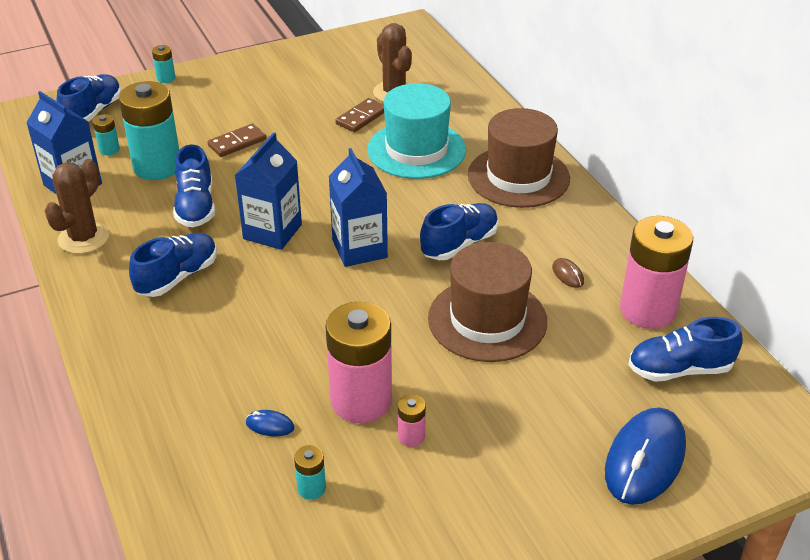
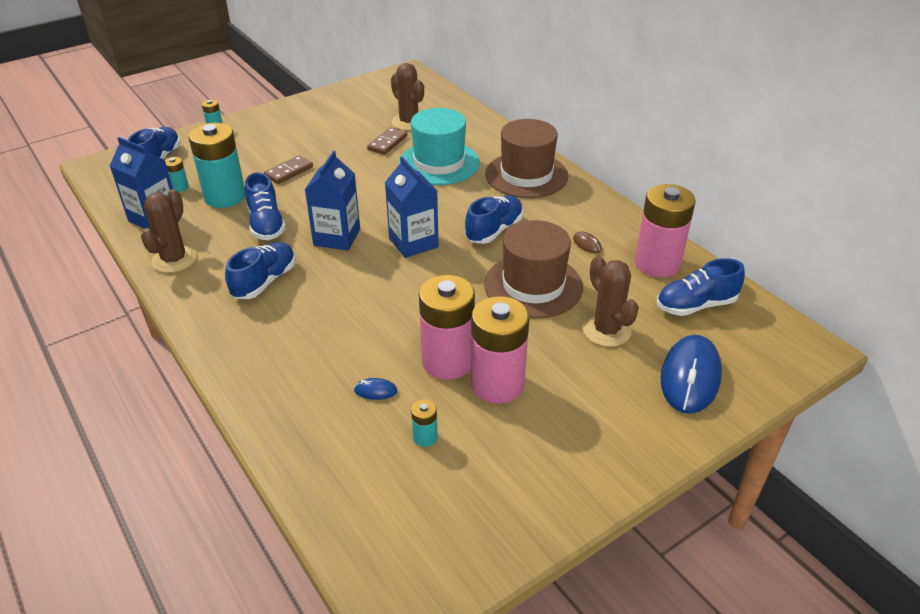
camera: 10 degrees left, 0 degrees up
(411, 436) = (497, 384): pink battery -> pink battery, size x2.32
(560, 387) = (606, 330): none -> brown cactus

